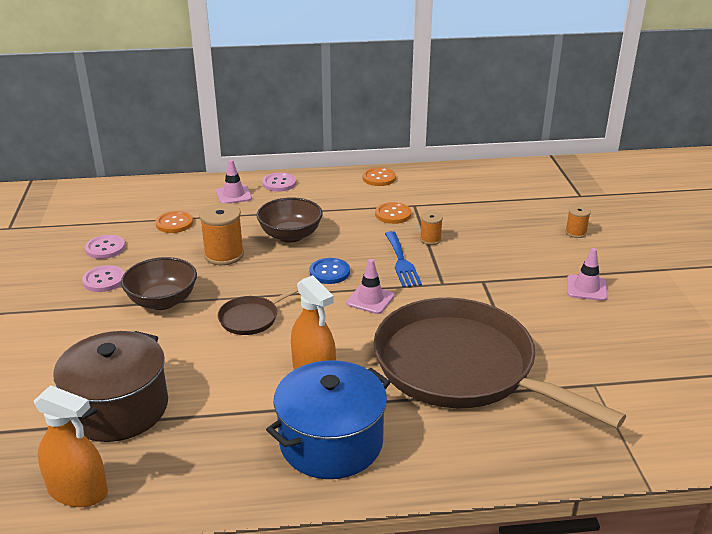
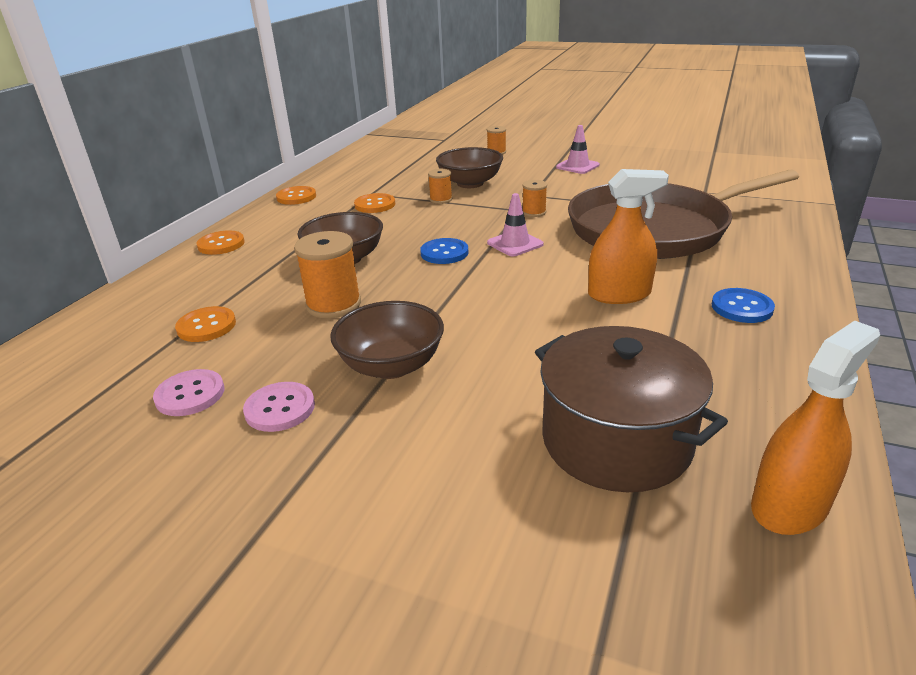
camera: 60 degrees left, 0 degrees up
(234, 195) = (201, 275): pink traffic cone -> none
(251, 318) = (489, 311): brown pan -> none
(279, 183) = (221, 244): pink button -> orange button
(331, 442) = (742, 307): blue pot -> blue button
(401, 262) = (464, 218): blue fork -> none
(443, 292) = (534, 212): none -> orange spool
(480, 242) = (470, 183): none -> brown bowl

